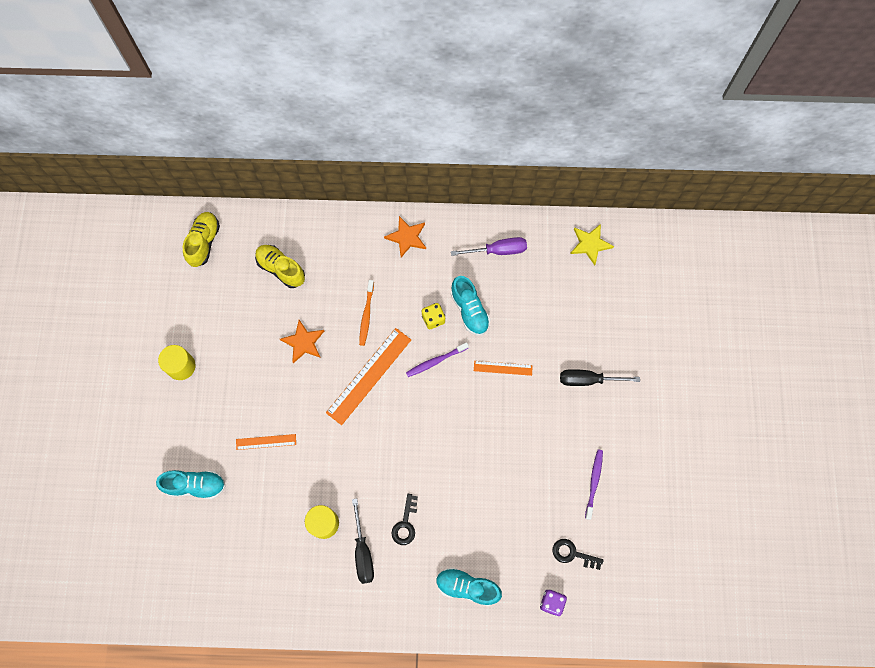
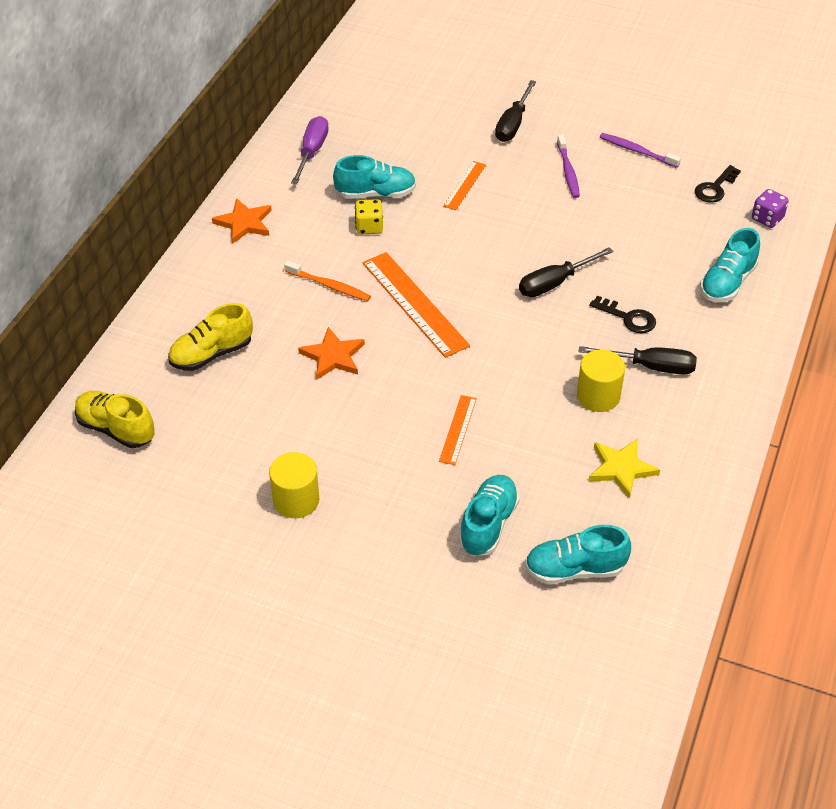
camera: 70 degrees left, 25 degrees down
(176, 548) = (574, 569): none -> turquoise shoe
(422, 463) = (554, 283): none -> black screwdriver
(435, 361) = (426, 239): purple toothbrush -> purple toothbrush (568, 171)
(590, 244) = (349, 81): yellow star -> yellow star (621, 468)

